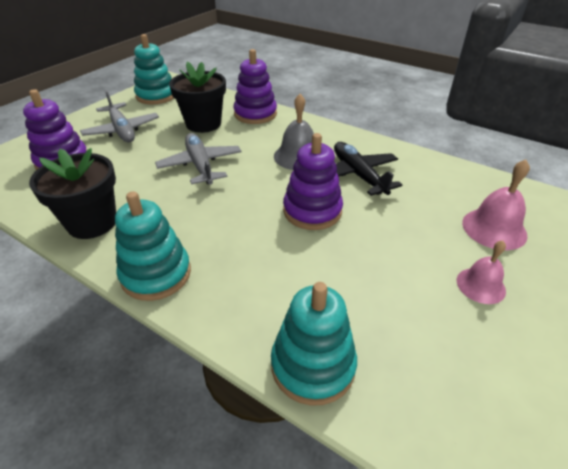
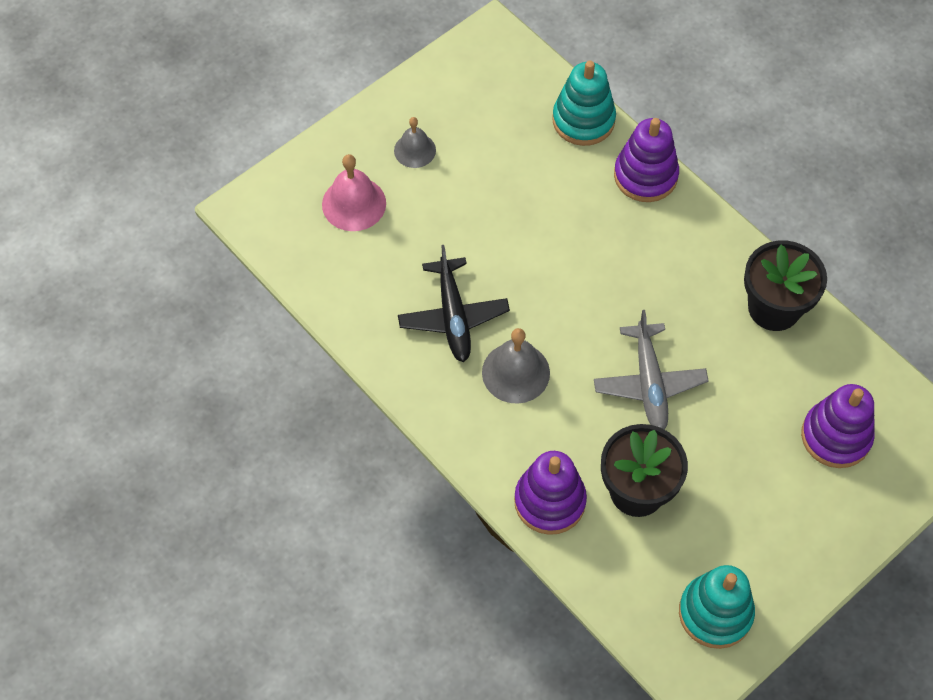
camera: 165 degrees left, 20 degrees up
(122, 130) = (764, 502): grey plane -> none
(156, 274) = (702, 226): turquoise stacking toy -> none
(312, 211) = (531, 270): purple stacking toy -> purple stacking toy (645, 176)
(480, 285) = (415, 150): pink bell -> grey bell

